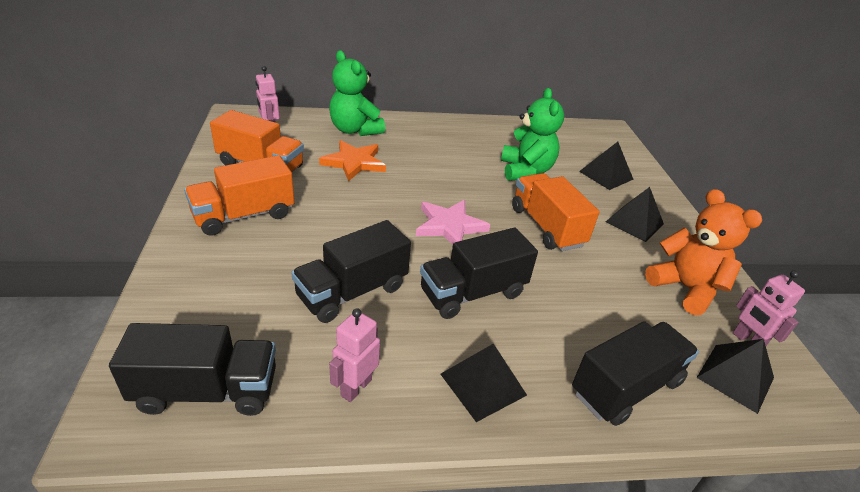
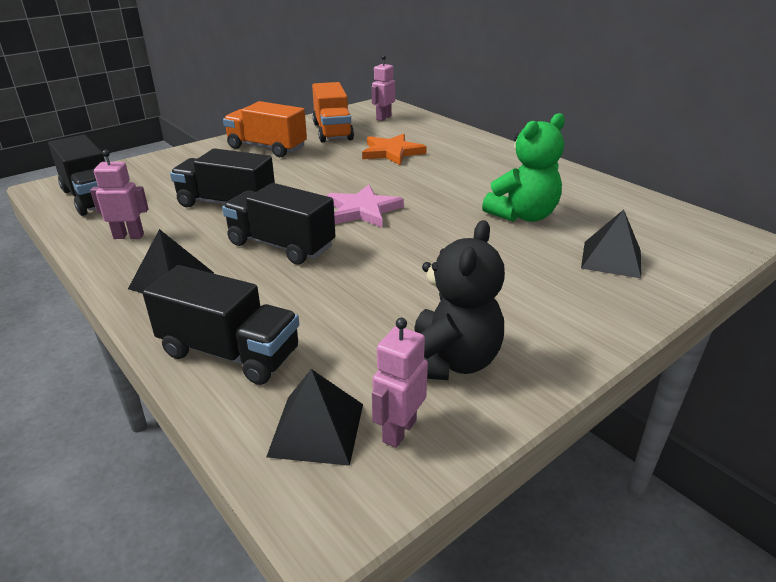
camera: 60 degrees right, 5 degrees down
(355, 130) = (441, 137): green teddy bear -> none
(546, 227) = (436, 251): orange truck -> none
(634, 222) = (537, 299): black pyramid -> none
(685, 288) = (450, 362): orange teddy bear -> black teddy bear

